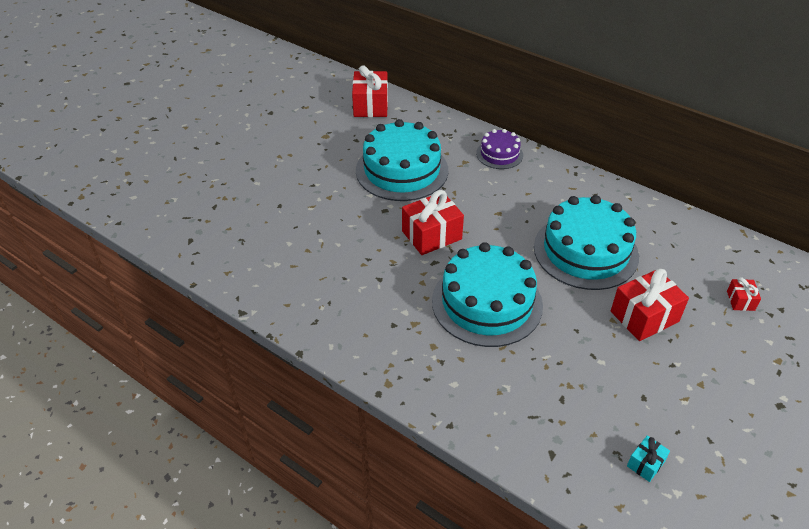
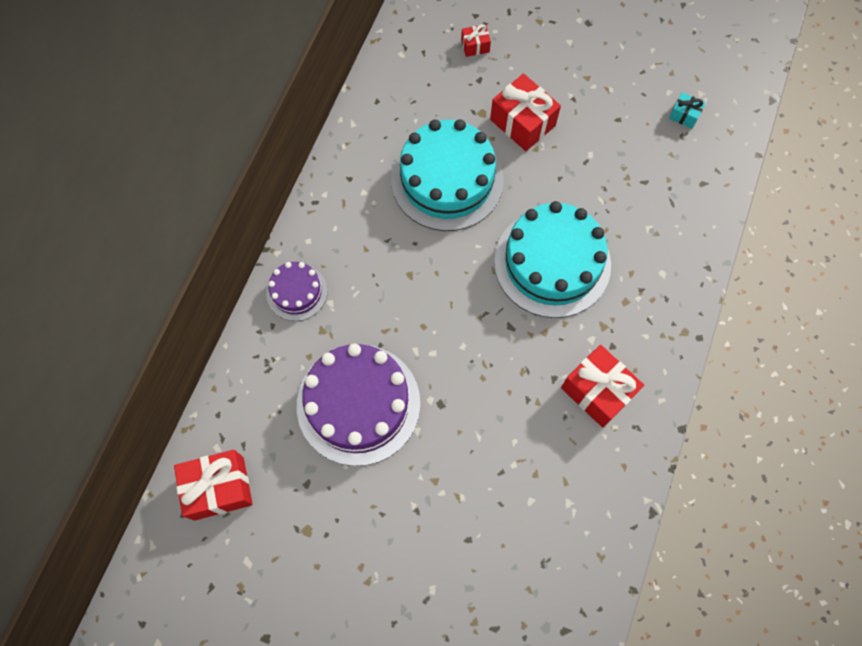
camera: 105 degrees left, 25 degrees up
(402, 170) = (358, 404): turquoise cake -> purple cake
(431, 235) = (468, 339): red gift -> red gift (597, 391)

